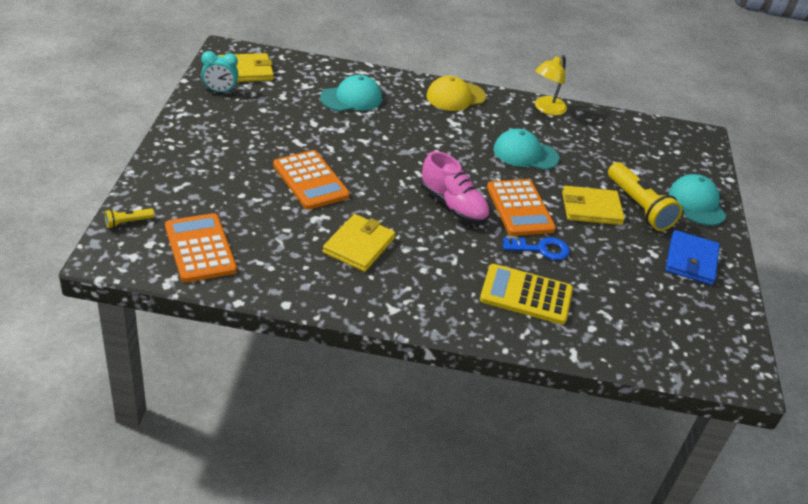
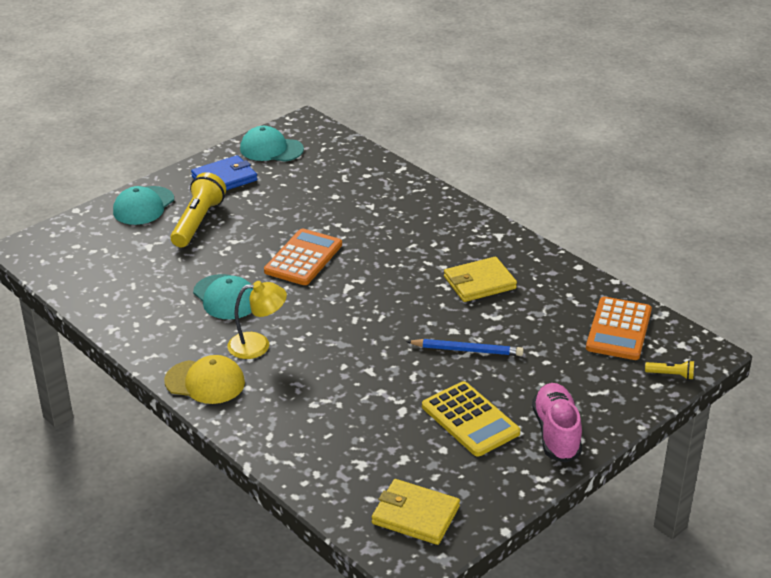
camera: 135 degrees left, 5 degrees down
(220, 91) = (473, 494): turquoise clock -> none
(310, 180) = (467, 350): orange calculator -> blue pencil
(351, 98) = (326, 425): turquoise cap -> turquoise cap (271, 149)
(453, 206) = (360, 281): pink shoe -> pink shoe (556, 433)
(526, 295) = (386, 206): yellow calculator -> yellow calculator (470, 420)
(541, 249) = (331, 226): blue key -> none
(546, 109) = (129, 331): yellow lamp -> yellow lamp (258, 345)
(591, 208) = (241, 236): yellow wallet -> none

